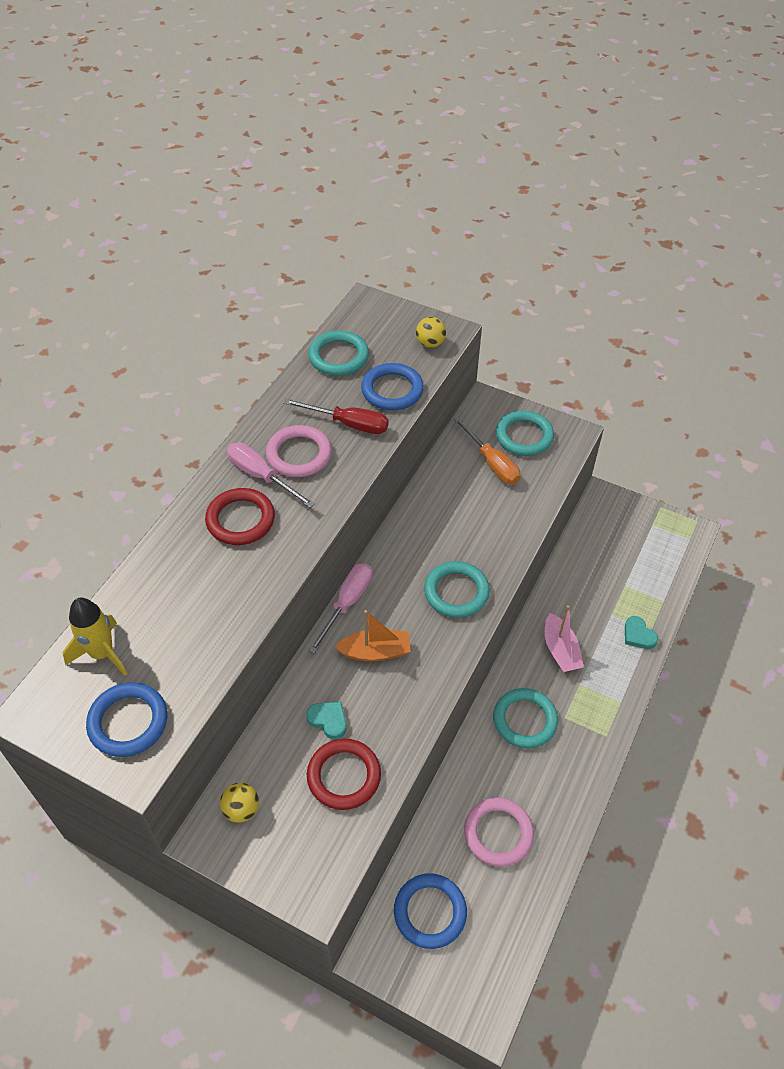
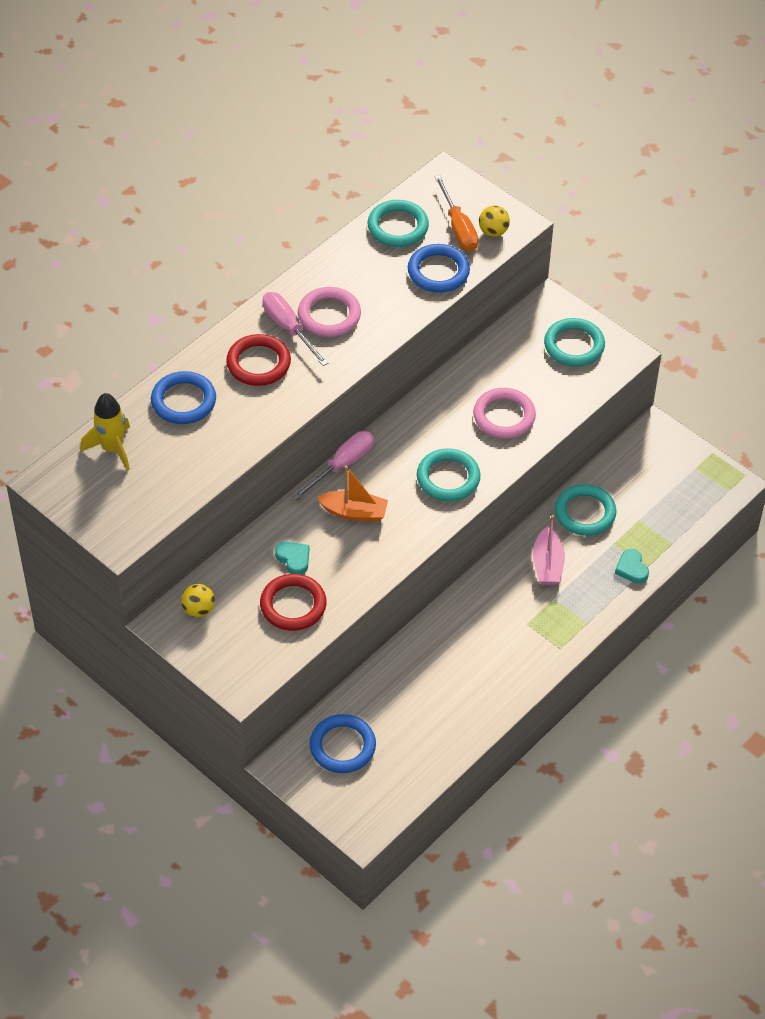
camera: 15 degrees right, 0 degrees up
(128, 722) = (122, 506): blue ring -> blue ring (183, 401)
(349, 424) = (385, 296): red screwdriver -> none
(492, 463) = (530, 365): orange screwdriver -> orange screwdriver (458, 228)
(498, 833) = (426, 702): pink ring -> pink ring (504, 416)
(525, 720) = (487, 617): turquoise ring -> turquoise ring (585, 513)

